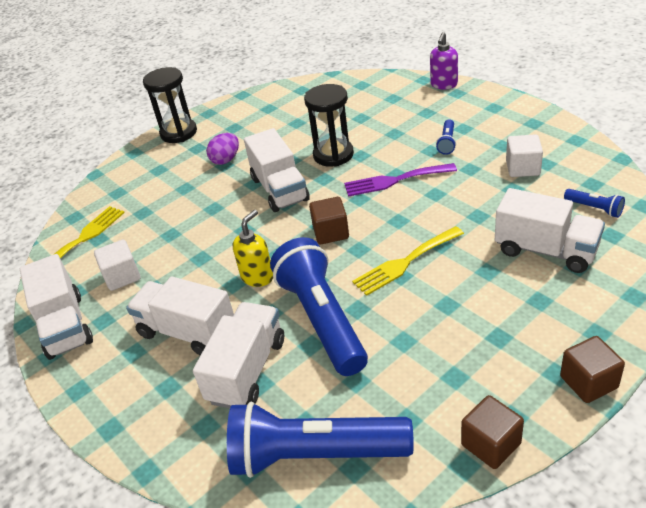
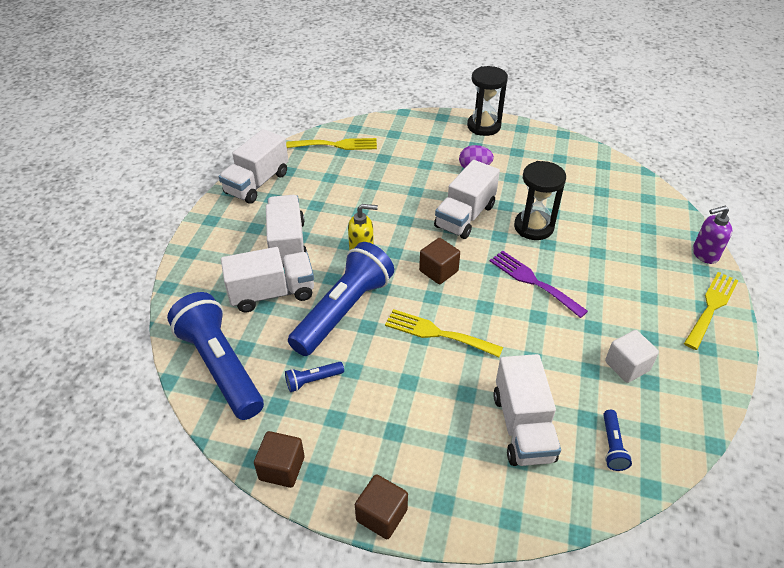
camera: 50 degrees right, 5 degrees up
(122, 276) = (315, 184): white cube -> none
(447, 143) = (616, 294): blue flashlight -> blue flashlight (313, 380)
(496, 104) = (711, 307): none -> yellow fork

